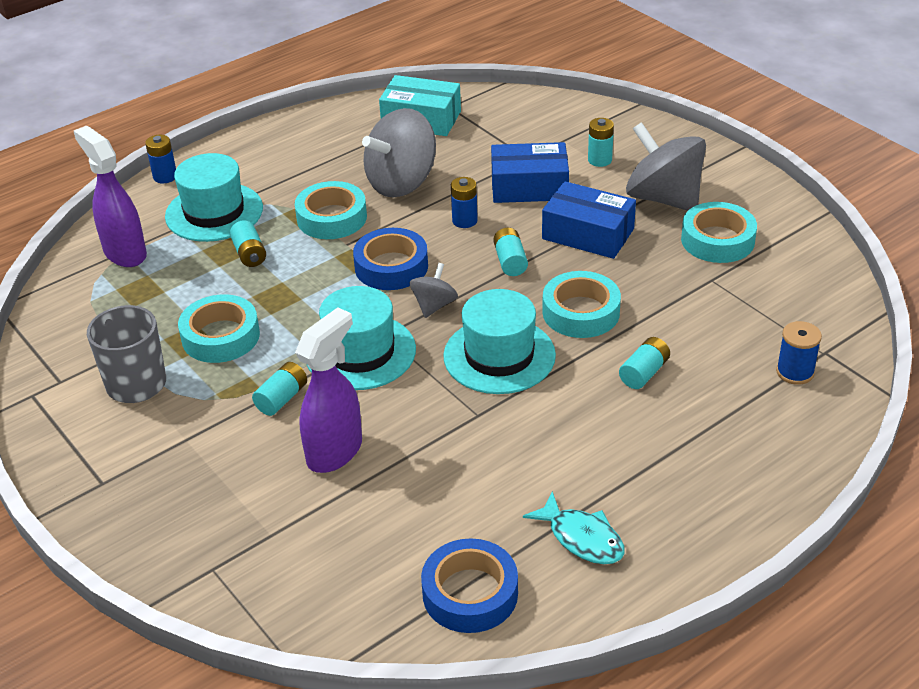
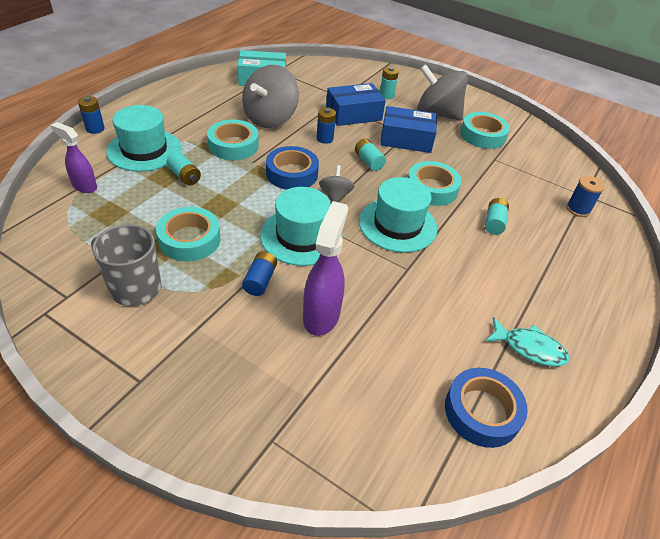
camera: 25 degrees left, 5 degrees up
(125, 253) = (84, 186): purple spray bottle -> purple spray bottle, size x0.64
(282, 398) = (260, 280): turquoise battery -> blue battery

